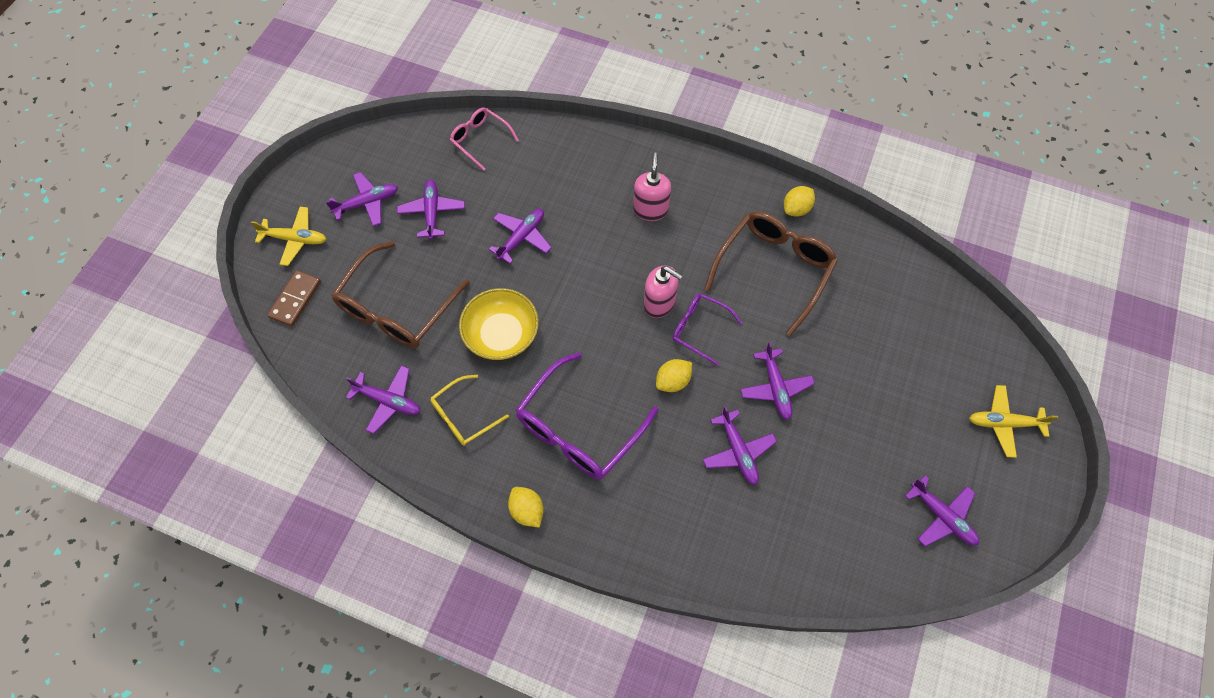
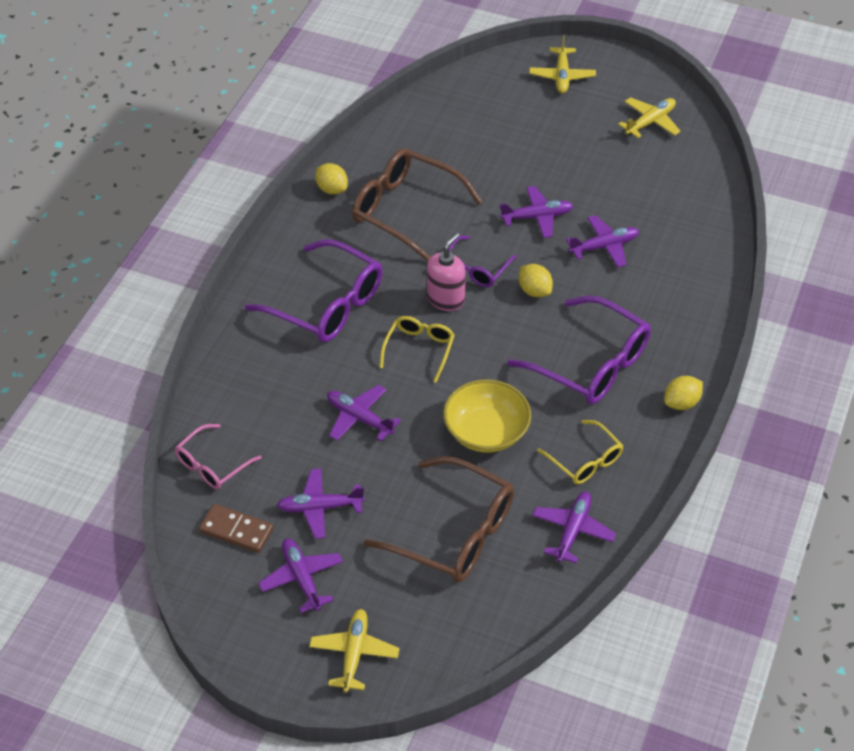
camera: 90 degrees left, 15 degrees down
(295, 299) = (443, 641): brown domino -> brown domino (236, 530)
(597, 282) = (419, 349): none -> yellow glasses
(650, 210) = (327, 304): pink soap dispenser -> purple glasses
(942, 516) = (650, 122): purple plane -> yellow plane

